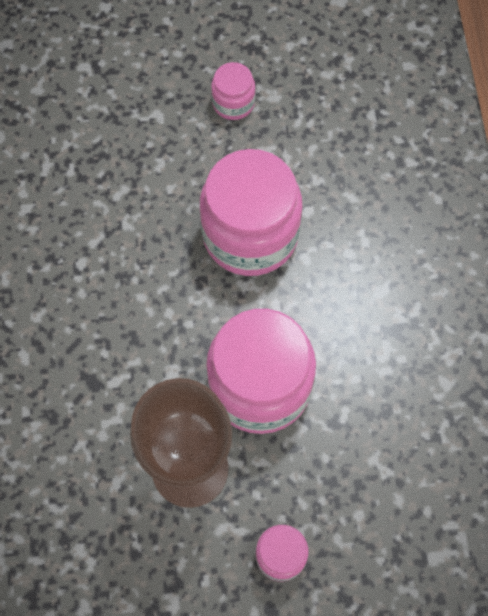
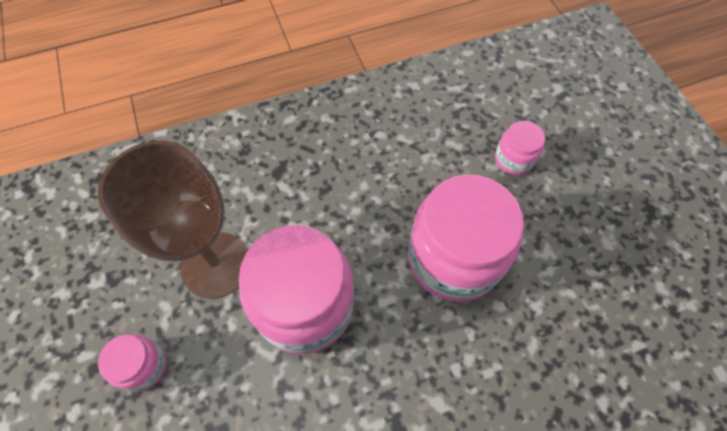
camera: 75 degrees right, 5 degrees down
(233, 103) = (583, 209): pink jar -> pink jar (514, 159)

